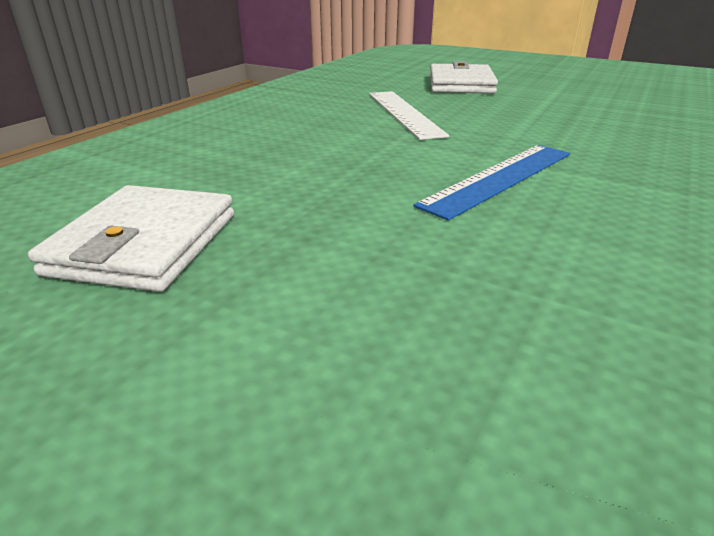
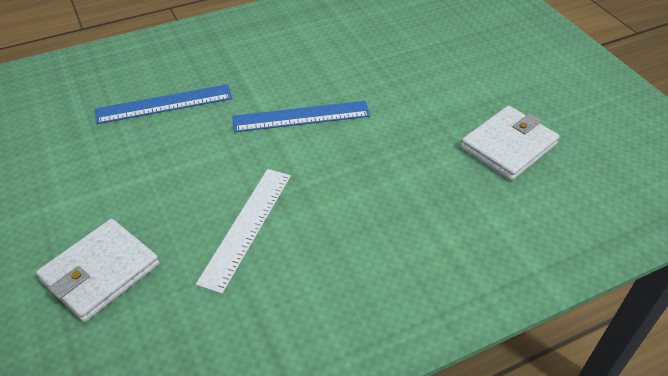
camera: 145 degrees left, 15 degrees up
(654, 142) = (164, 104): none -> blue ruler

